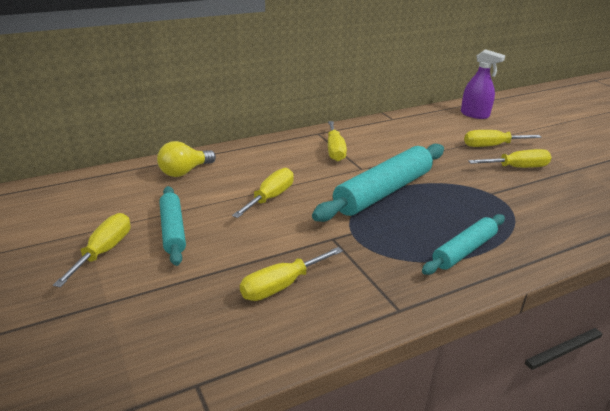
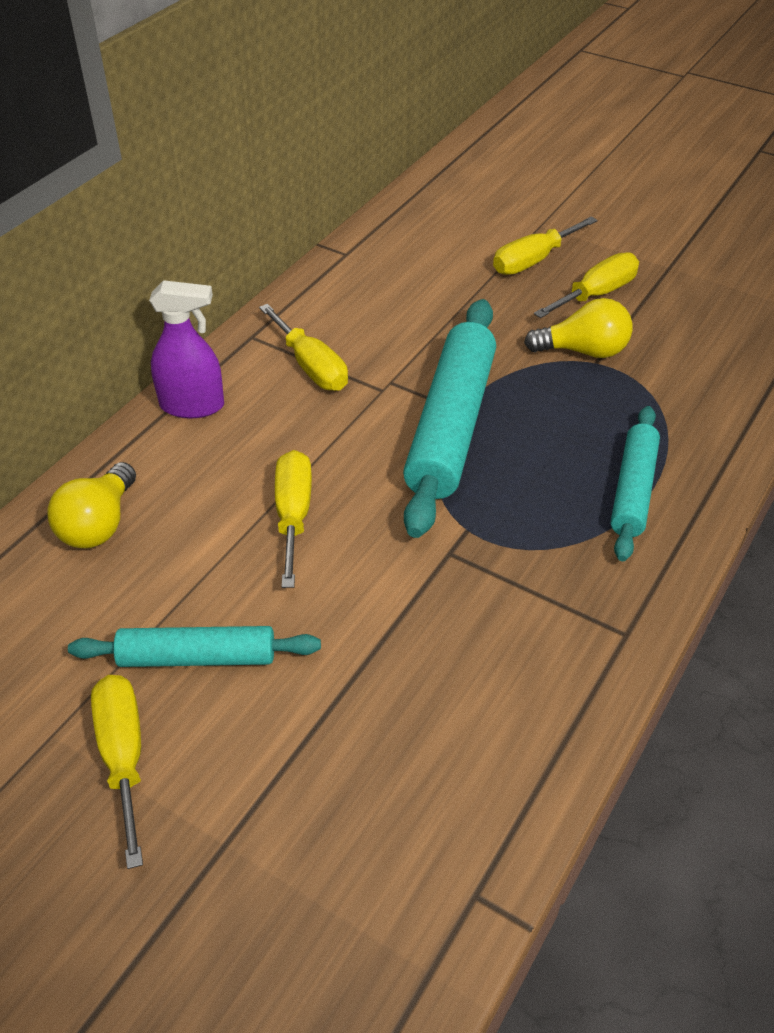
camera: 30 degrees left, 15 degrees up
(173, 230) = (197, 657): turquoise rolling pin -> turquoise rolling pin turned 45 degrees counterclockwise
(281, 286) = (449, 675): yellow screwdriver -> none
(475, 115) = (464, 197): purple spray bottle -> purple spray bottle (192, 406)
(488, 186) = (583, 351): none -> yellow light bulb

